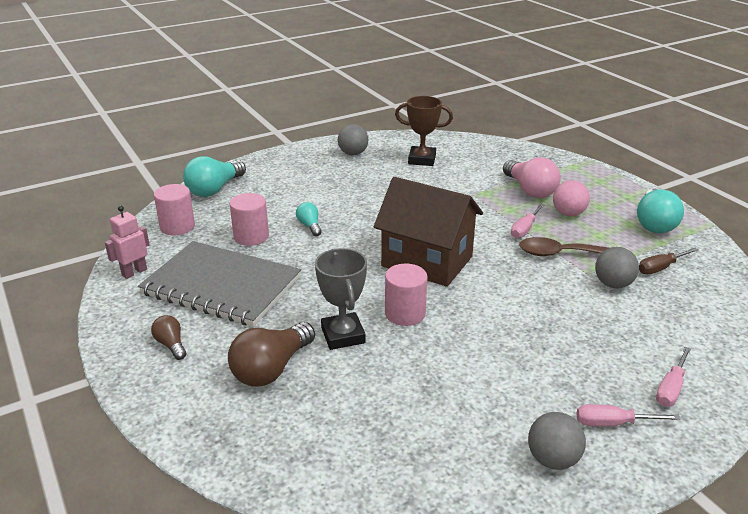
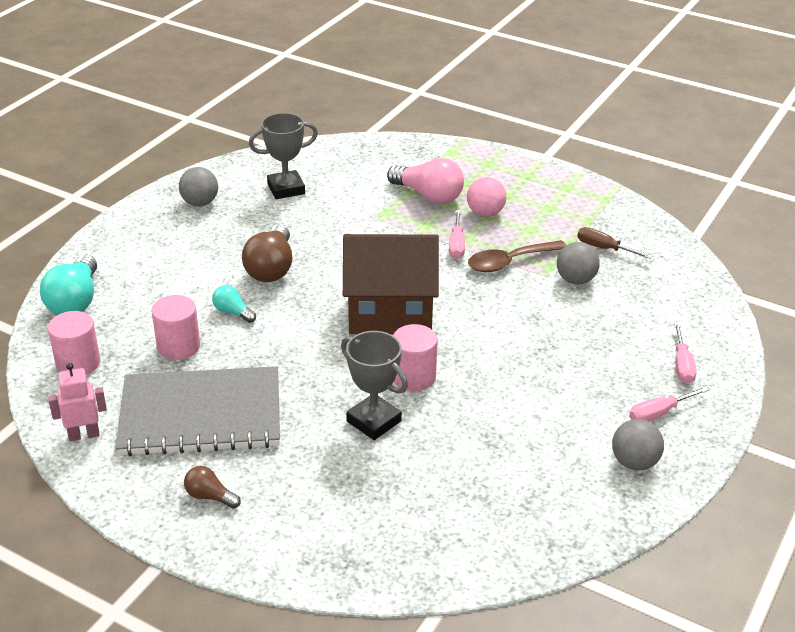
camera: 30 degrees left, 5 degrees up
(134, 272) = (84, 435): pink robot -> pink robot turned 60 degrees clockwise
(271, 369) = (335, 480): brown light bulb -> brown light bulb (271, 268)
(422, 160) = (286, 189): brown trophy -> grey trophy
(654, 223) = (569, 200): turquoise light bulb -> none
(661, 268) = (604, 248): brown screwdriver -> brown screwdriver turned 90 degrees clockwise

